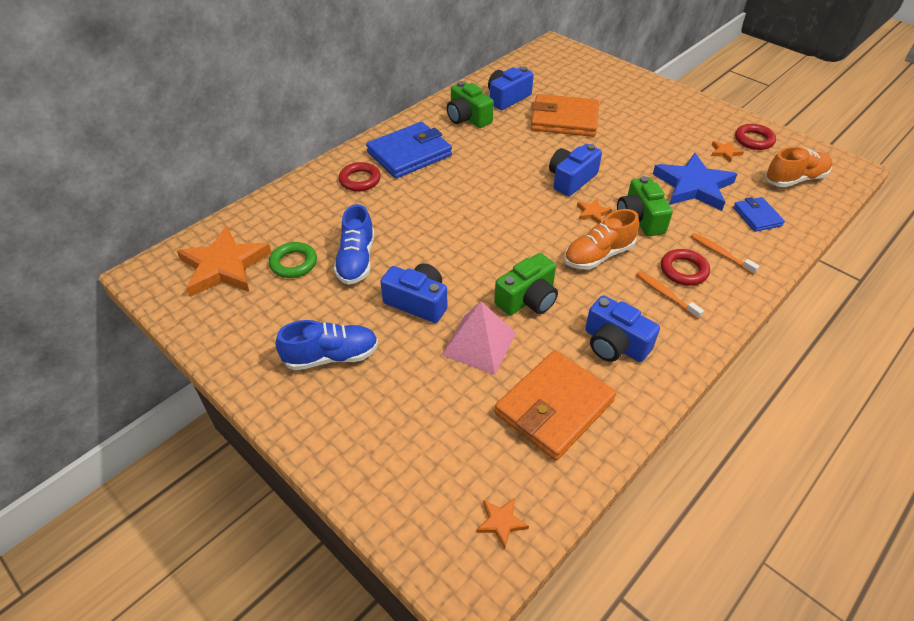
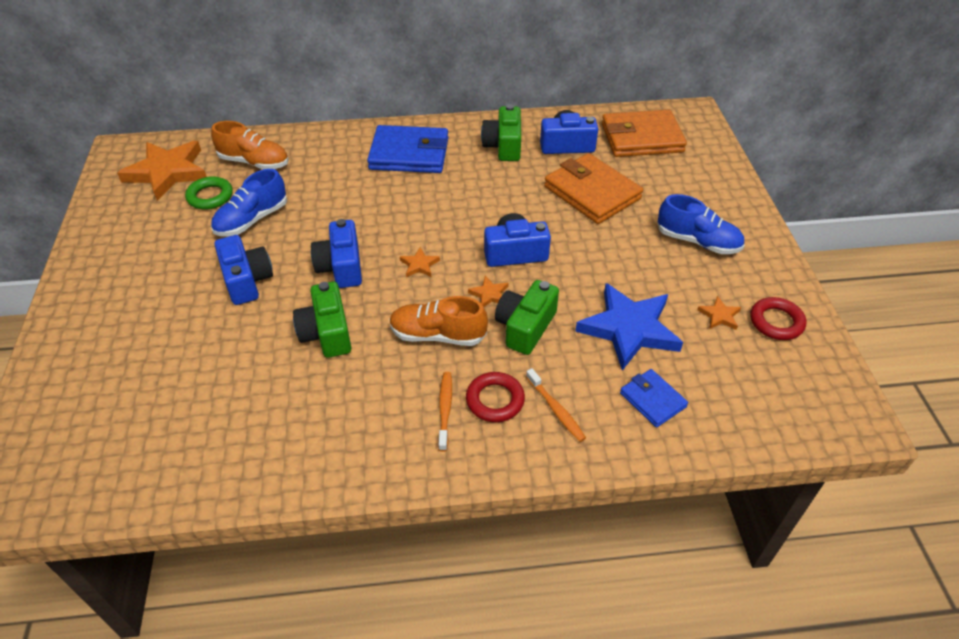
camera: 40 degrees right, 0 degrees up
(331, 356) = (140, 282): blue shoe -> blue shoe (697, 241)
(360, 180) = (342, 156): red ring -> none
(479, 344) = (242, 343): pink pyramid -> none
(501, 522) = (71, 483): orange star -> orange star (419, 265)
(528, 299) = (326, 333): green camera -> green camera turned 75 degrees clockwise
(554, 407) = (221, 432): orange wallet -> orange wallet (641, 138)
(614, 344) = (338, 419): blue camera -> blue camera (341, 267)
(720, 253) = (556, 409): orange toothbrush -> orange toothbrush turned 150 degrees clockwise
(757, 216) = (652, 400): blue wallet -> blue wallet turned 60 degrees counterclockwise
(795, 179) = (761, 390): orange shoe -> orange shoe (254, 162)

